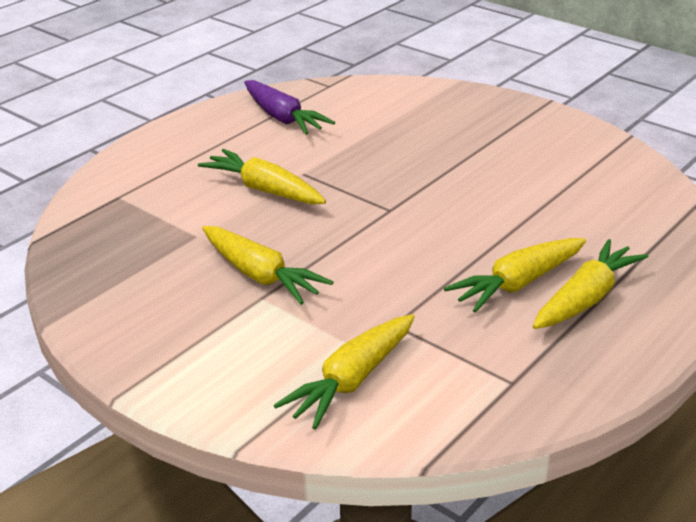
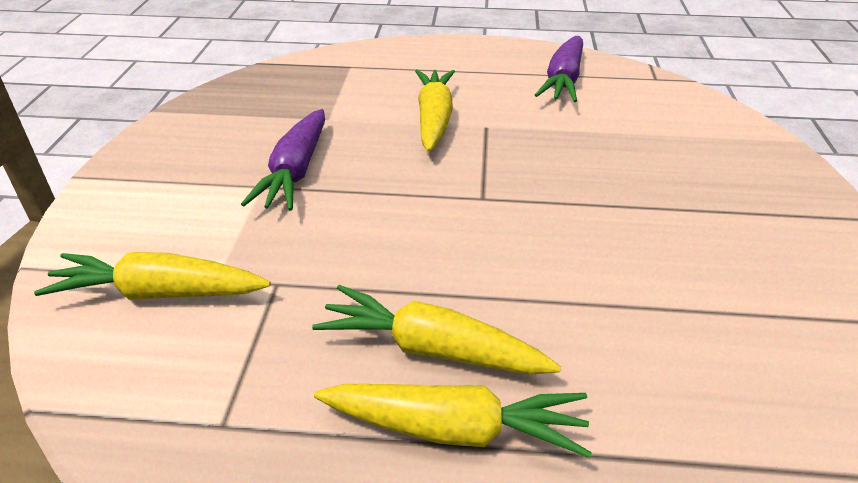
camera: 55 degrees right, 5 degrees up
(260, 275) = (295, 171): yellow carrot -> purple carrot

